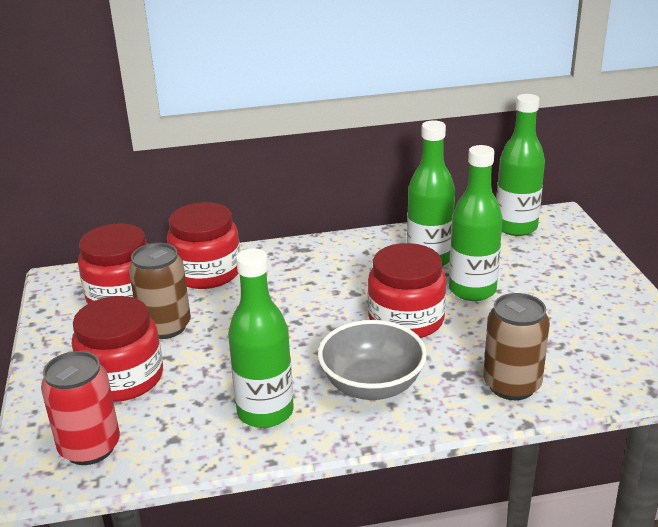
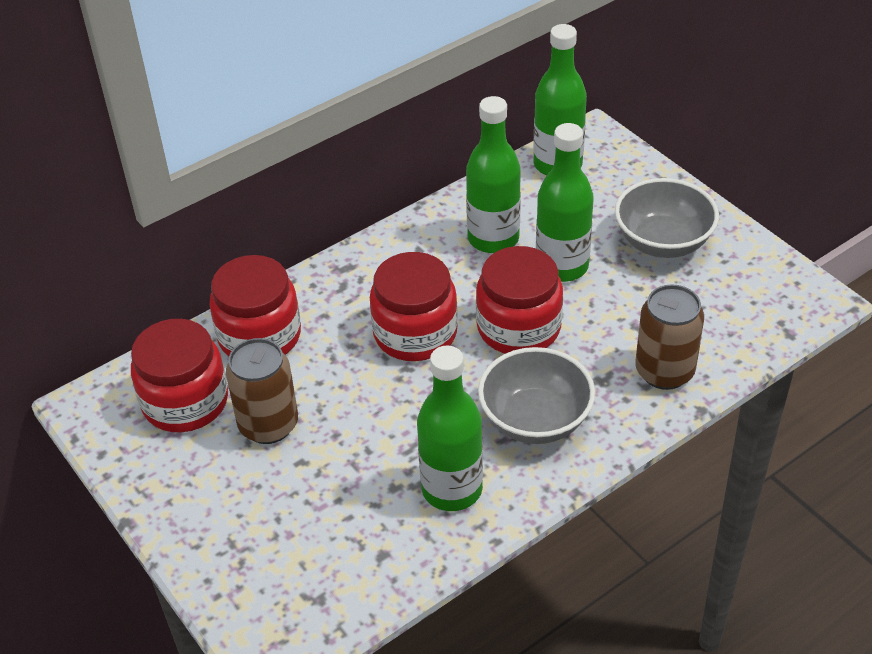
camera: 25 degrees left, 15 degrees up
(90, 447) = (304, 597): red can -> none
(123, 378) = (272, 505): red jar -> red jar (415, 333)
(572, 296) = (663, 242): none -> grey bowl

